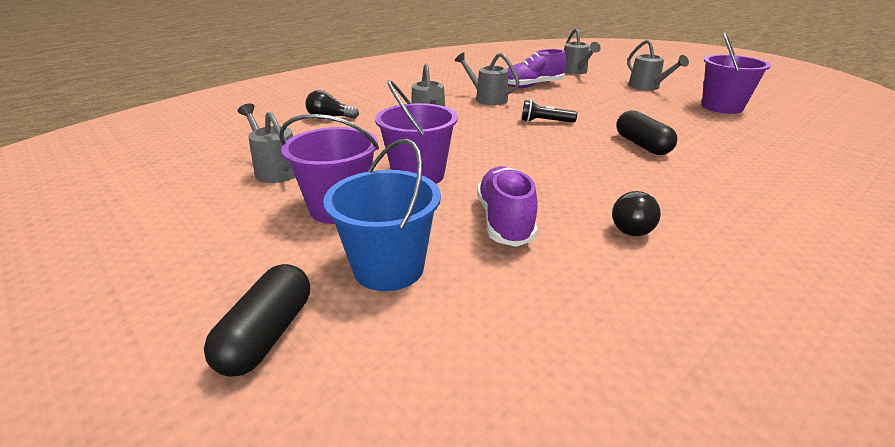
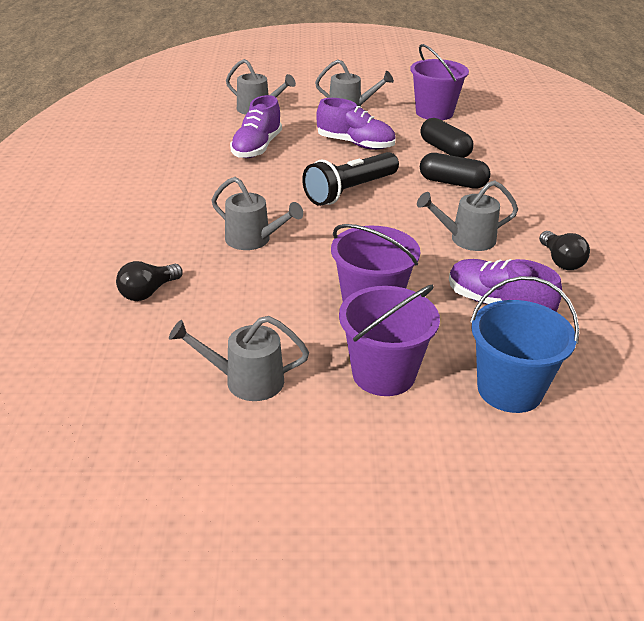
camera: 50 degrees left, 5 degrees up
(267, 334) = (544, 483): black capsule -> black capsule (444, 149)
(487, 98) = (249, 185): grey watering can -> grey watering can (466, 239)
(545, 122) = (350, 191): black flashlight -> black flashlight, size x1.79
(607, 103) = (355, 144): none -> purple shoe

